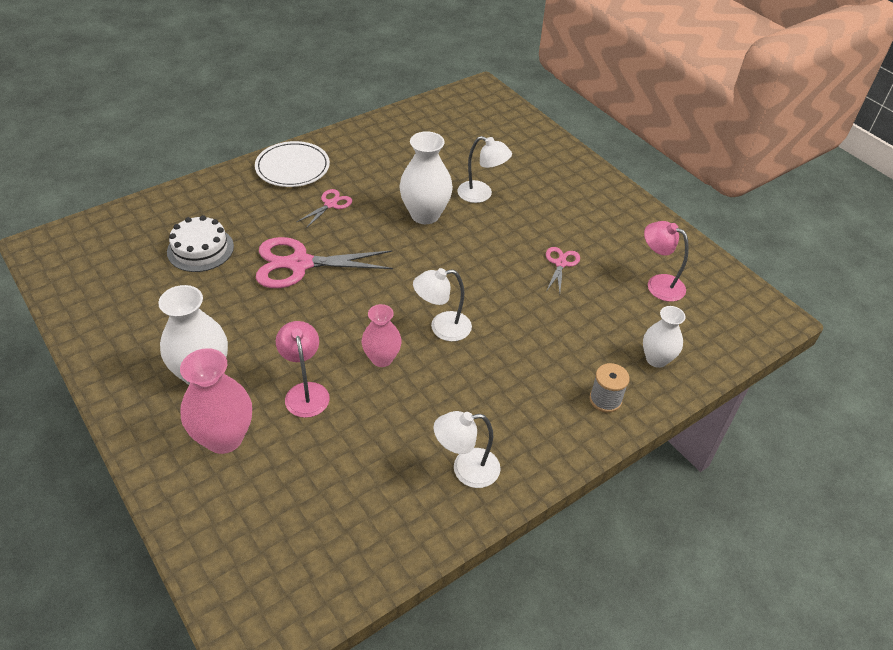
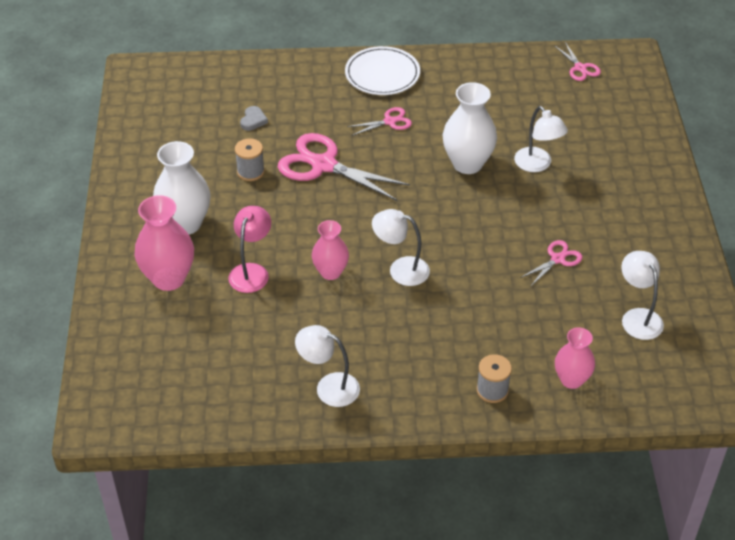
camera: 35 degrees right, 0 degrees up
(200, 249) = (253, 120): white cake -> grey heart
(233, 297) = (250, 172): none -> grey spool
(451, 109) = (580, 68): none -> pink scissors
(656, 359) = (571, 380): white vase -> pink vase
(658, 284) = (638, 317): pink lamp -> white lamp

